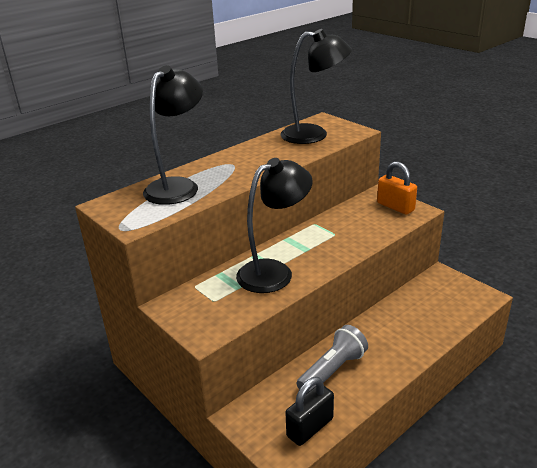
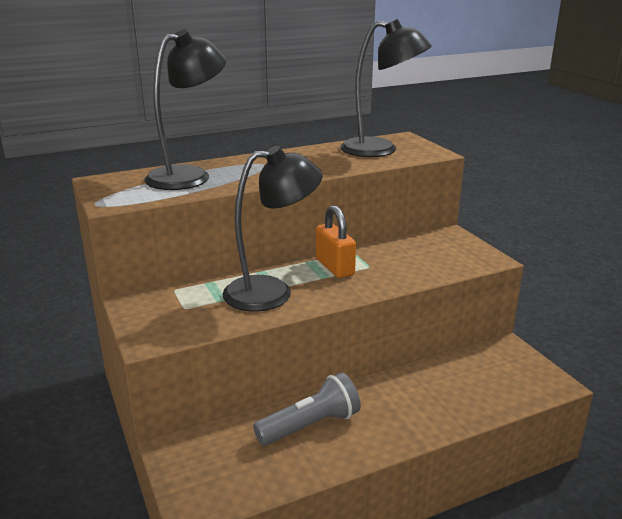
camera: 15 degrees right, 5 degrees down
(310, 427) = (245, 483): black padlock -> none
(395, 207) = (462, 251): orange padlock -> orange padlock (334, 267)

